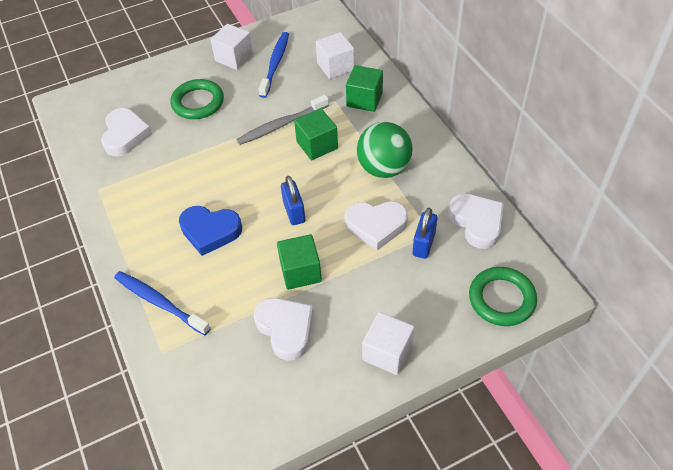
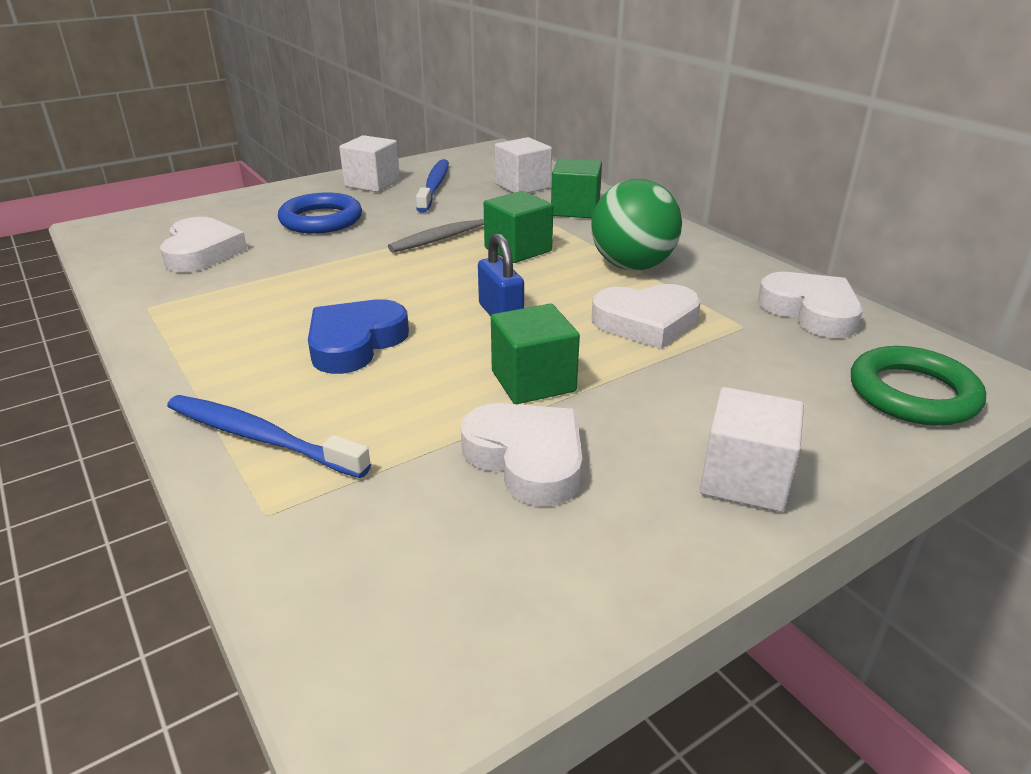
camera: 10 degrees left, 20 degrees down
(198, 102) = (321, 220): green ring -> blue ring
(210, 231) = (355, 343): blue heart -> blue heart turned 120 degrees clockwise
(423, 244) = (737, 338): blue padlock -> none

